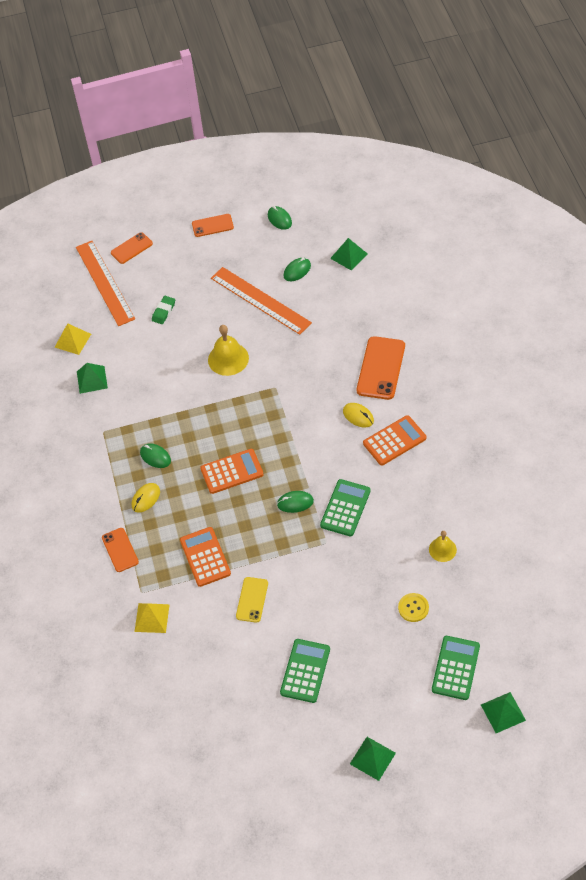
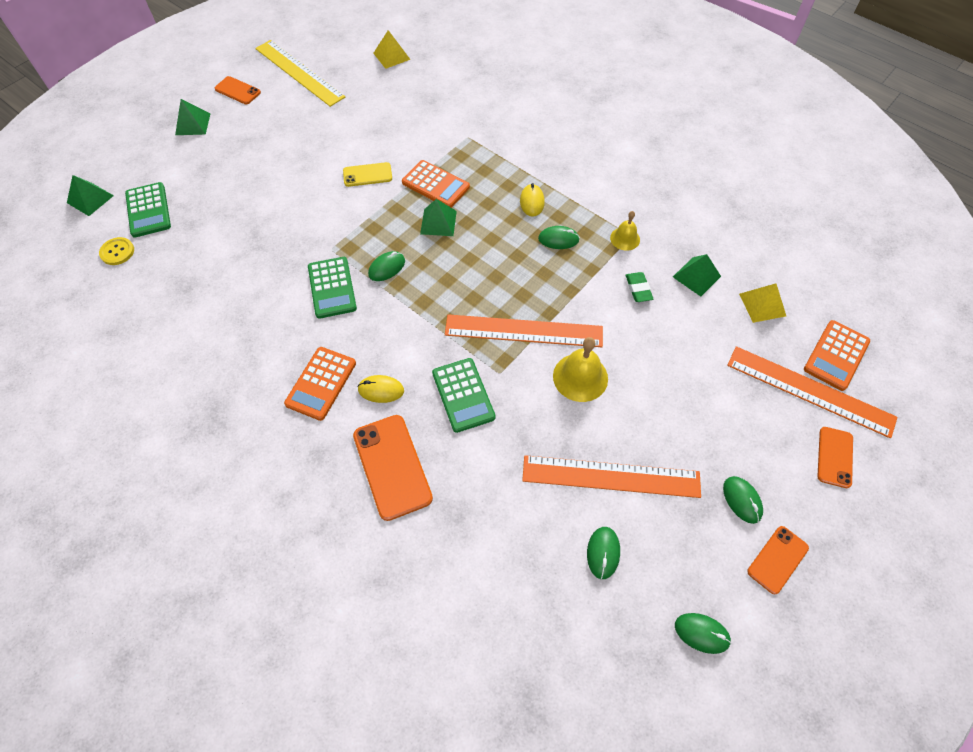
camera: 140 degrees right, 5 degrees up
(120, 550) = (514, 155): orange phone -> orange phone (237, 91)
(152, 618) = (442, 125): yellow pyramid -> yellow pyramid (391, 56)
(164, 311) = (706, 393): green eraser -> green eraser (638, 289)
(202, 256) = (742, 500): none -> green mouse
(232, 472) = (472, 264): orange calculator -> orange calculator (836, 355)
(233, 772) = (299, 72): none -> yellow ruler
(237, 405) = (523, 331): none -> orange ruler
(252, 600) = (367, 175): yellow phone -> yellow phone turned 75 degrees counterclockwise
(305, 671) = (284, 150): green calculator -> green calculator (463, 395)
(349, 256) = (553, 626): green pyramid -> green pyramid (438, 222)
(413, 608) = (212, 236): yellow button -> yellow button (117, 252)
(442, 549) = (207, 299): yellow bell -> yellow bell (625, 238)

